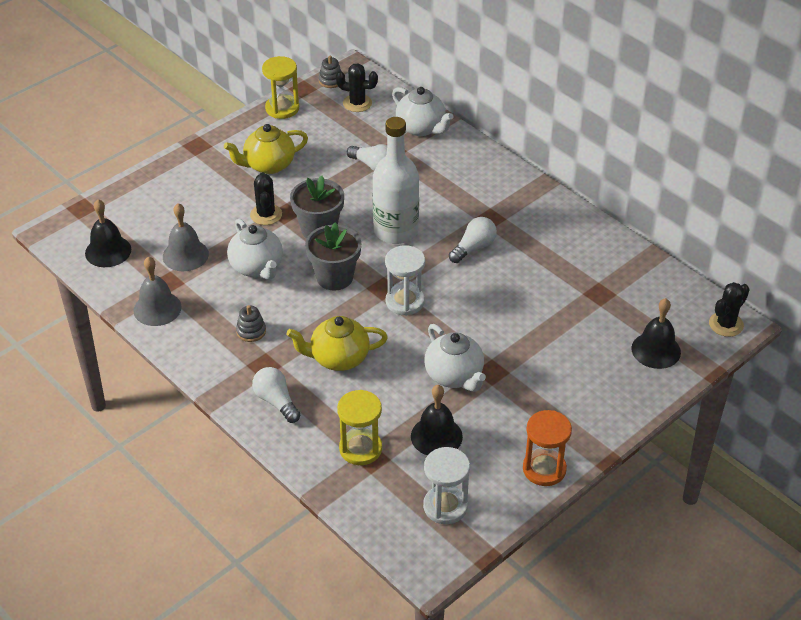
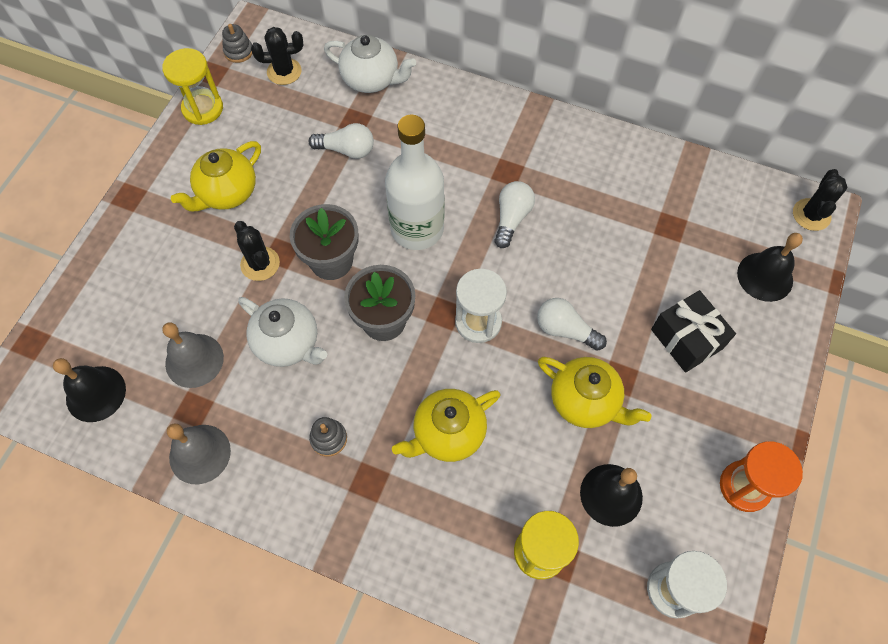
camera: 25 degrees left, 20 degrees up
(276, 401) = (410, 528): white light bulb -> white light bulb (565, 330)
(454, 376) = (585, 401): white teapot -> yellow teapot
(562, 366) = (686, 339): none -> black gift

